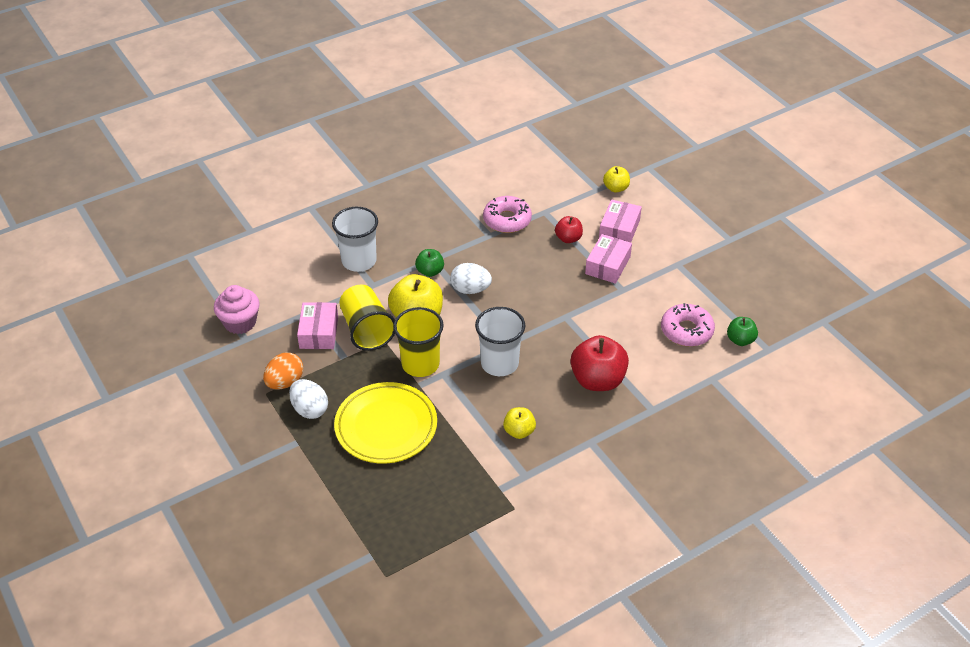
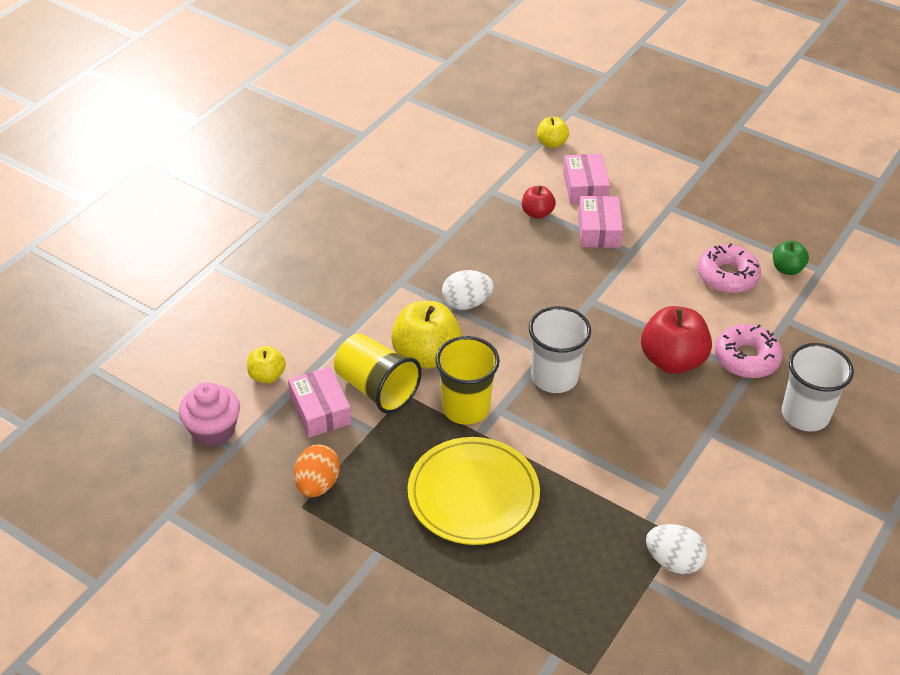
camera: 25 degrees left, 0 degrees up
(310, 409) = (369, 507): white egg -> white egg (673, 561)
(359, 261) = (314, 310): white cup -> white cup (805, 415)
(430, 271) = (406, 297): green apple -> none
(507, 220) = (456, 212): pink donut -> pink donut (746, 358)
(519, 431) = (626, 447): yellow apple -> yellow apple (267, 376)

